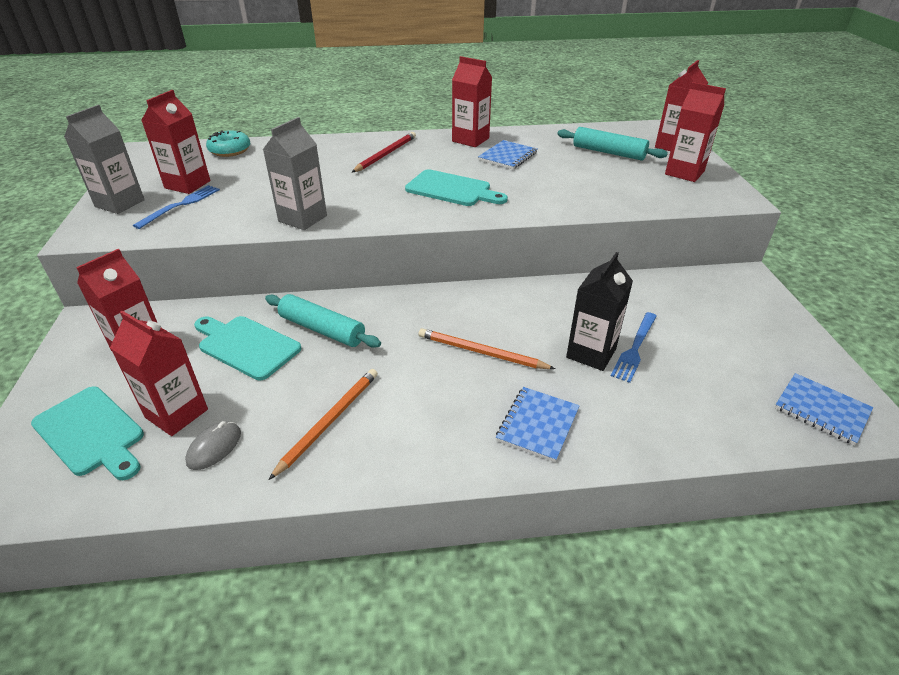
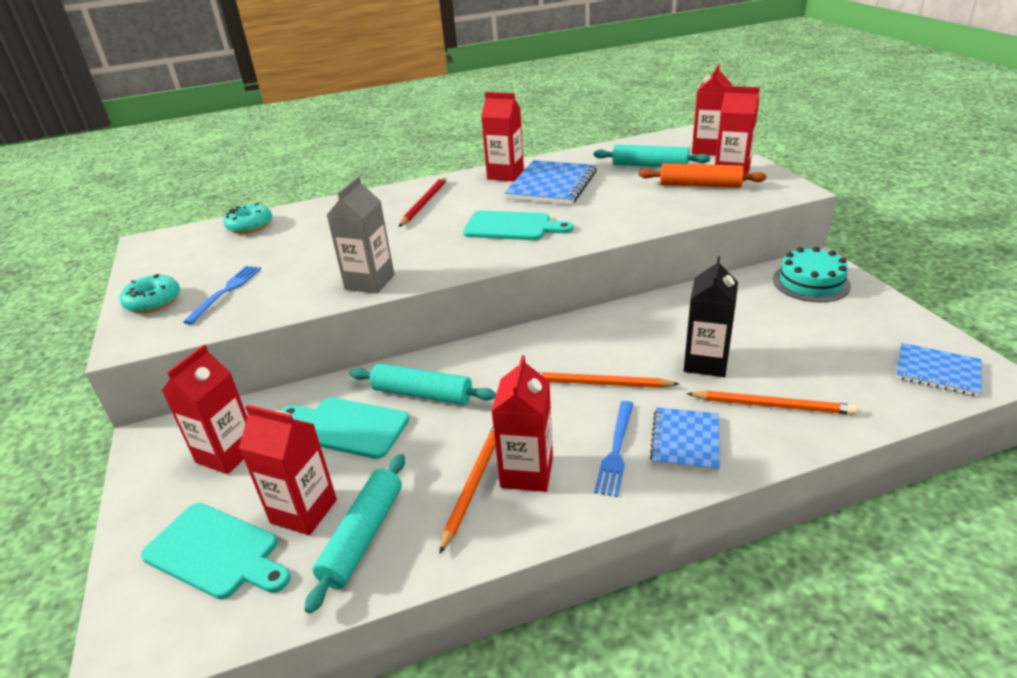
camera: 10 degrees left, 5 degrees down
(120, 203) = (153, 302): grey carton -> turquoise donut
(187, 184) = (221, 269): red carton -> red carton (526, 472)
(214, 447) = (363, 536): grey mouse -> turquoise rolling pin
(508, 156) = (552, 185): blue notebook -> blue notebook, size x1.62
(635, 348) = (745, 349): blue fork -> blue fork (616, 450)
(637, 409) = (772, 405): none -> orange pencil
(647, 179) = (700, 185): none -> orange rolling pin
(730, 294) = (811, 282): none -> turquoise cake

